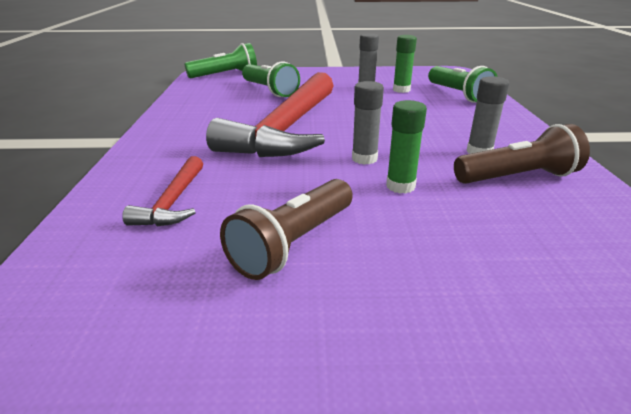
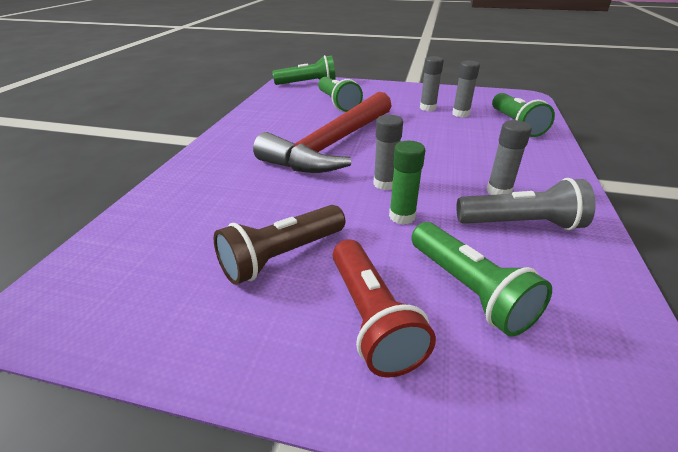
camera: 15 degrees right, 5 degrees up
(173, 202) = (208, 203): red hammer -> none
(401, 90) = (460, 114): green glue stick -> grey glue stick
(429, 288) = (372, 318): none -> red flashlight
(508, 243) = (469, 290): none -> green flashlight
(517, 177) = (521, 224): brown flashlight -> grey flashlight

